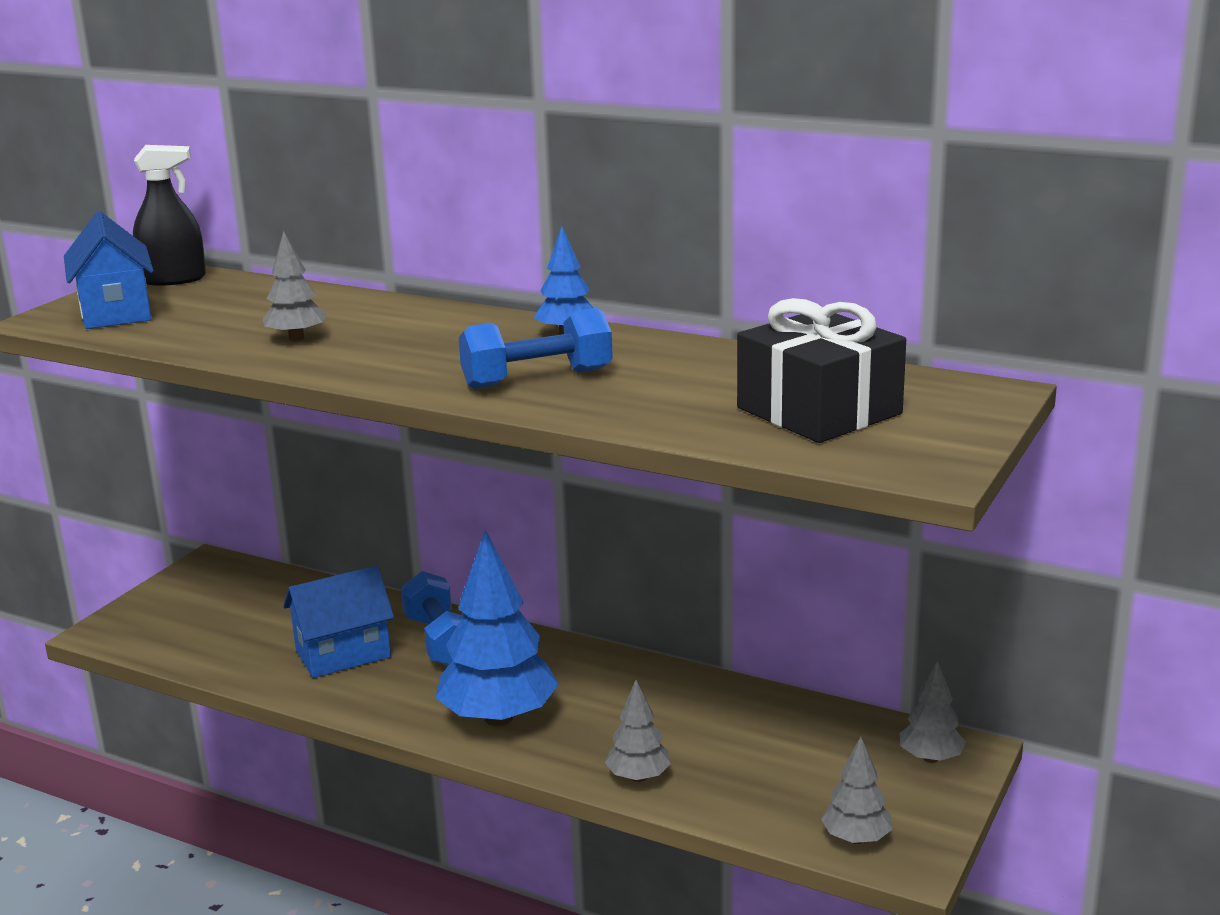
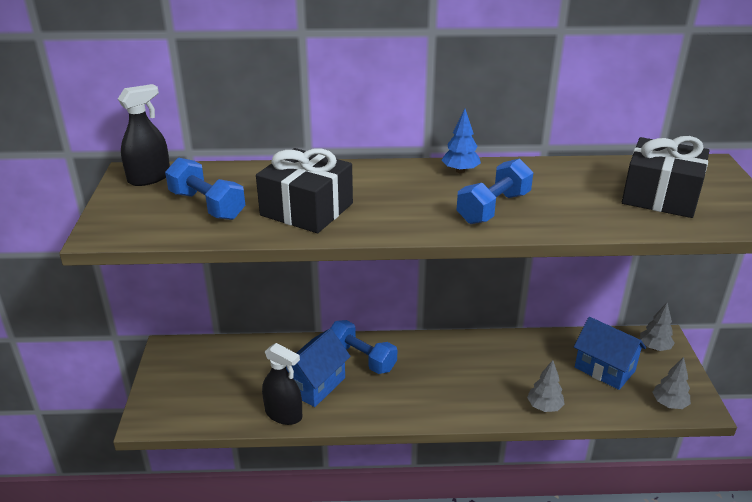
camera: 30 degrees left, 10 degrees up
(116, 312) = (148, 215): blue house -> blue house (604, 369)
(192, 315) = (207, 205): none -> blue dumbbell
(265, 674) = (283, 414): none -> black spray bottle
(296, 338) = (306, 209): grey tree -> black gift
(498, 718) = (441, 396): blue tree -> none

